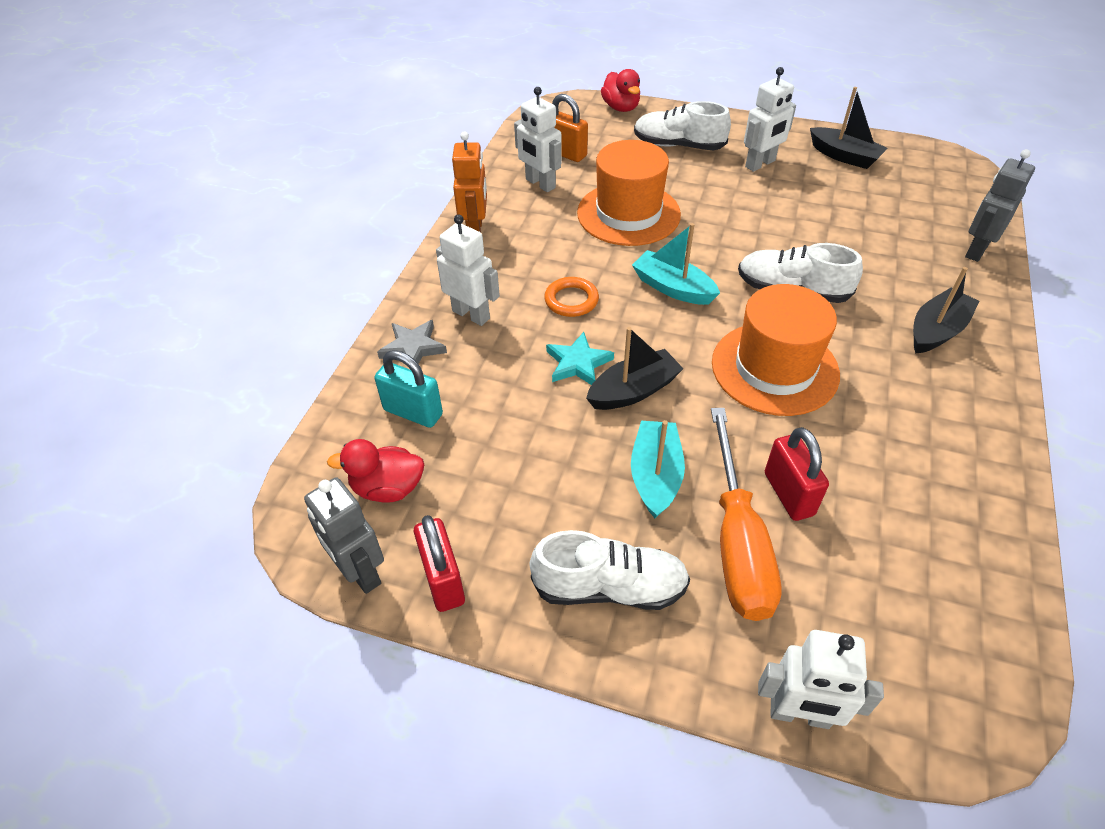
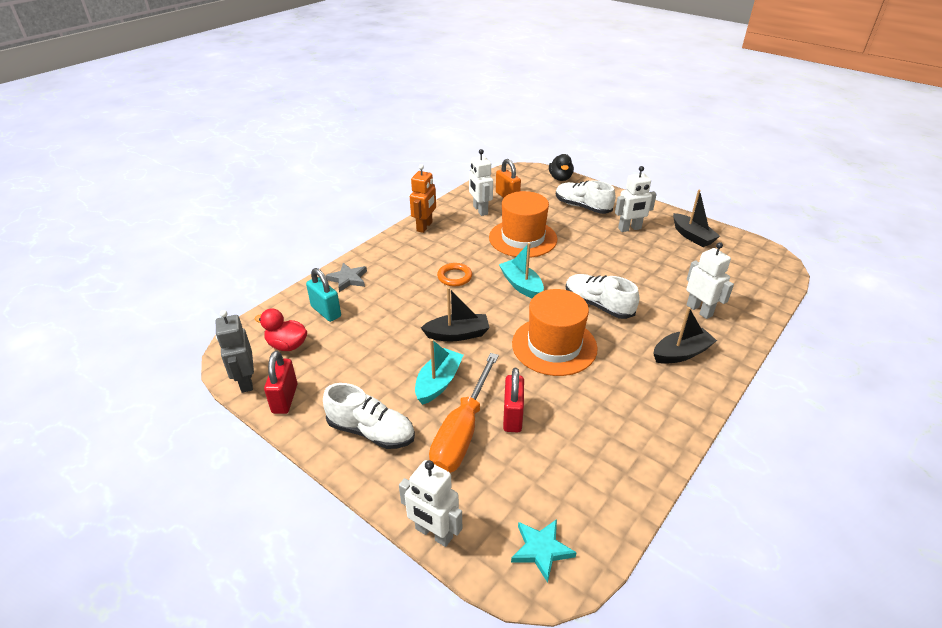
camera: 20 degrees right, 10 degrees down
(471, 314) = (392, 270): white robot -> white robot (699, 310)
(578, 363) = (435, 311): turquoise star -> turquoise star (541, 549)
(621, 107) = (560, 178): red duck -> black duck
(976, 250) = (747, 313): grey robot -> none

